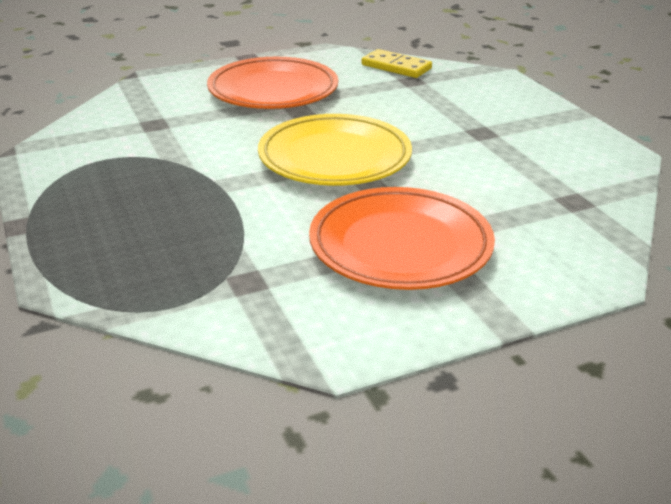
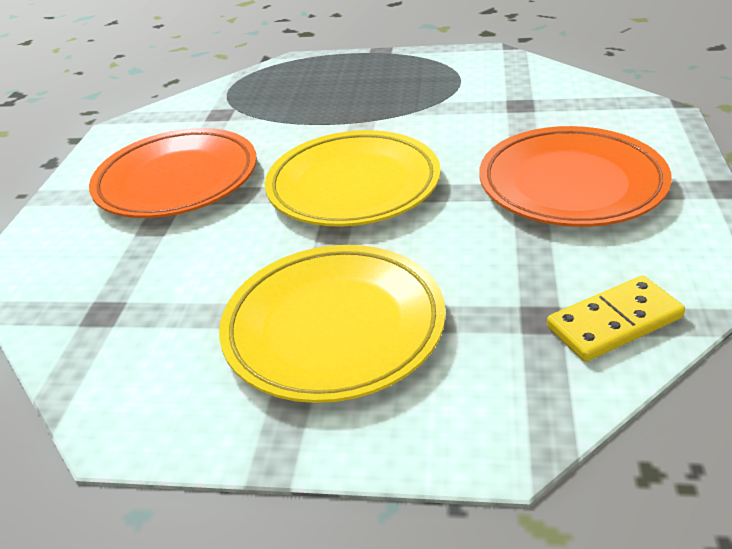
camera: 125 degrees right, 5 degrees up
(482, 124) = (334, 328): none -> yellow plate

